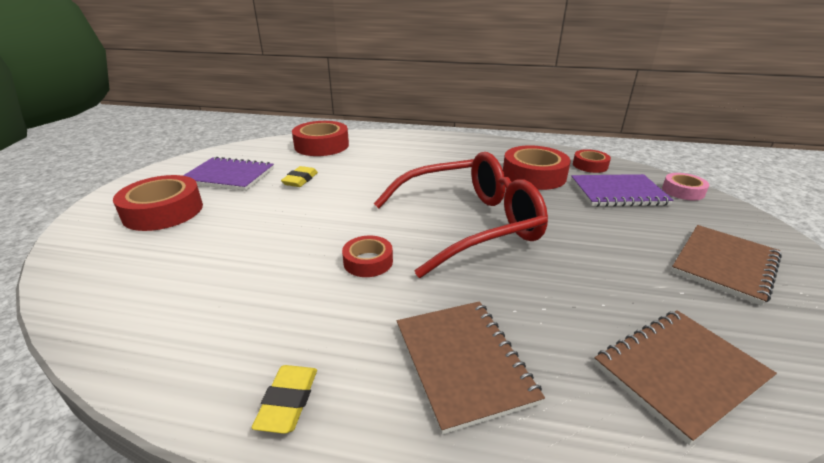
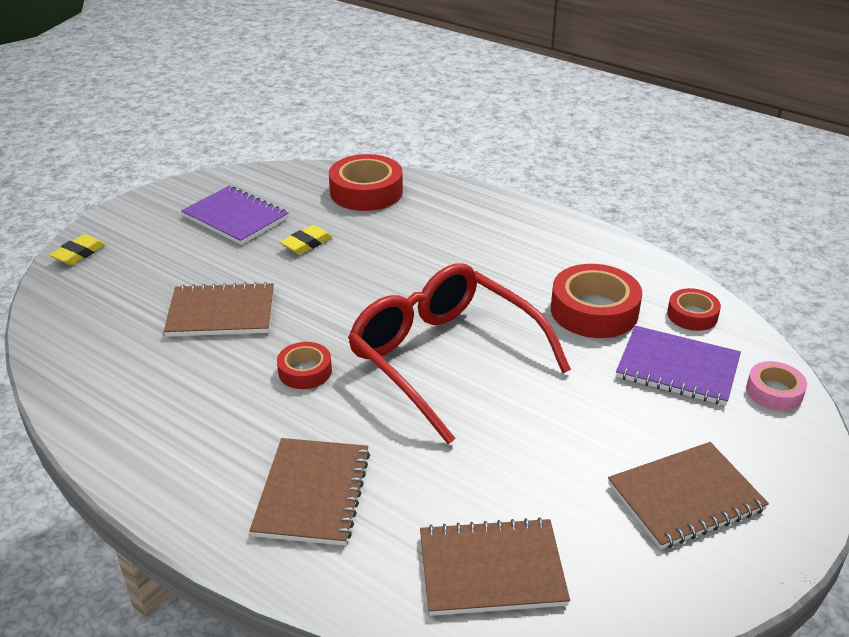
camera: 25 degrees right, 5 degrees up
(163, 211) = (151, 252): red tape -> none
(259, 238) = (221, 313): none -> brown notebook
(288, 402) = (161, 473): yellow eraser -> yellow eraser (79, 254)
(469, 224) = (444, 358): red glasses -> red glasses turned 135 degrees counterclockwise

